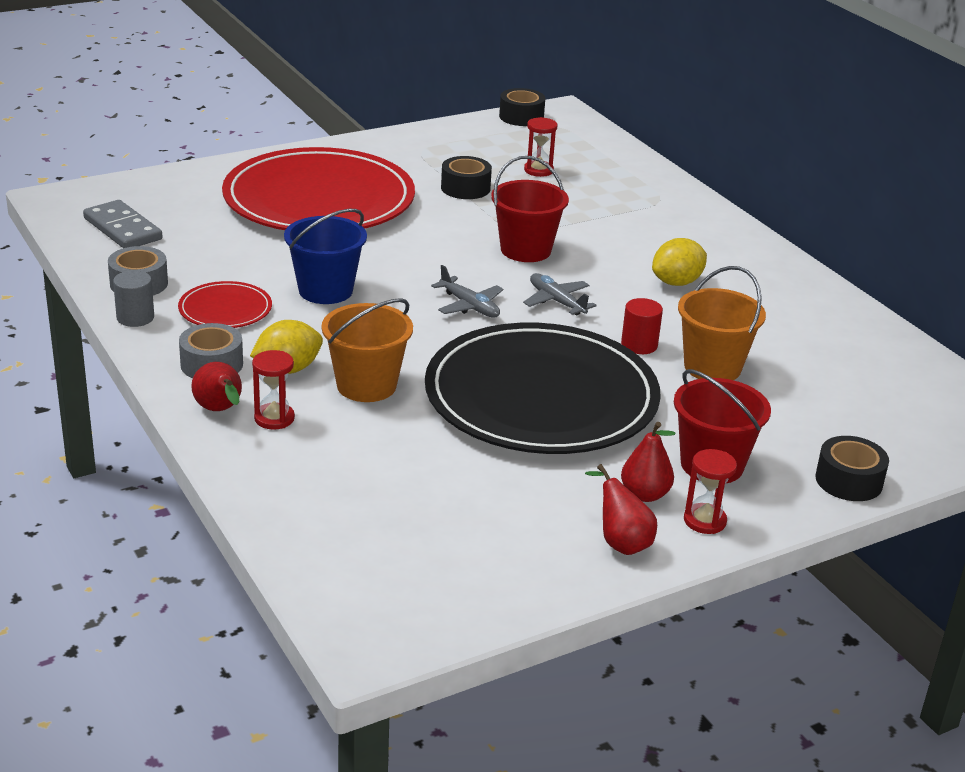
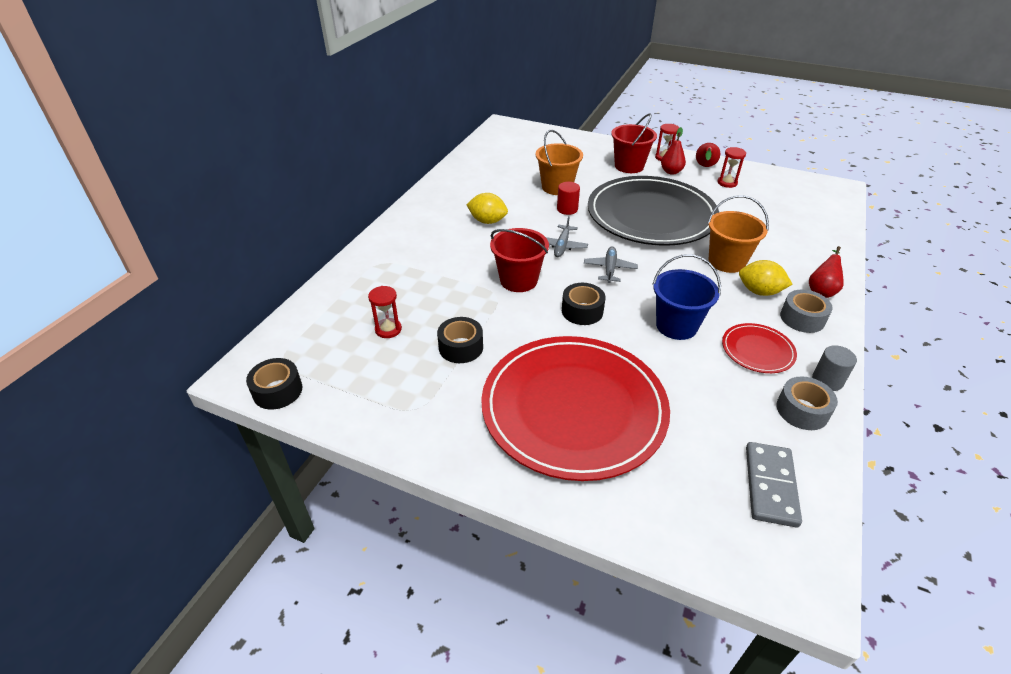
camera: 125 degrees left, 10 degrees up
(274, 418) = (795, 272): red hourglass -> red hourglass (727, 183)
(849, 481) = (592, 142): black tape -> black tape (582, 311)

